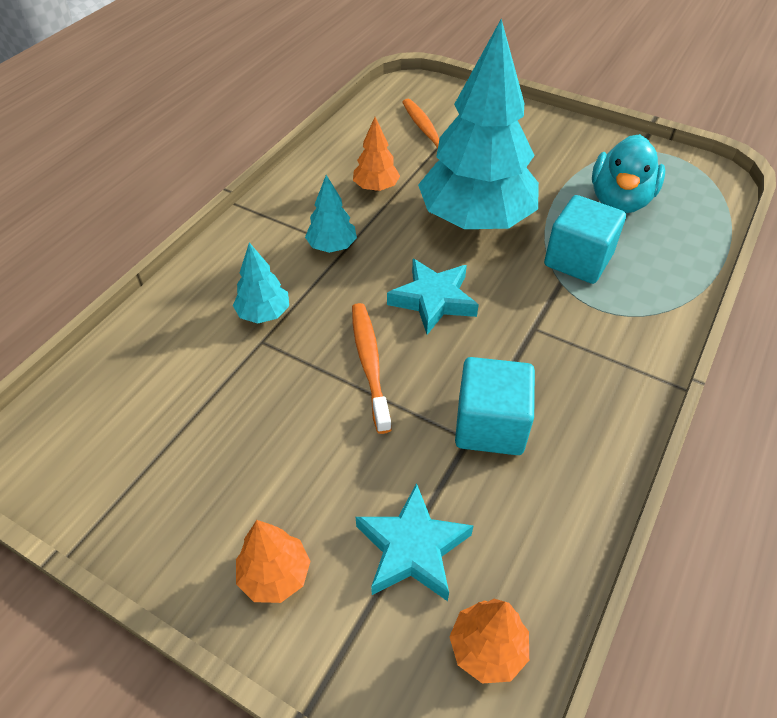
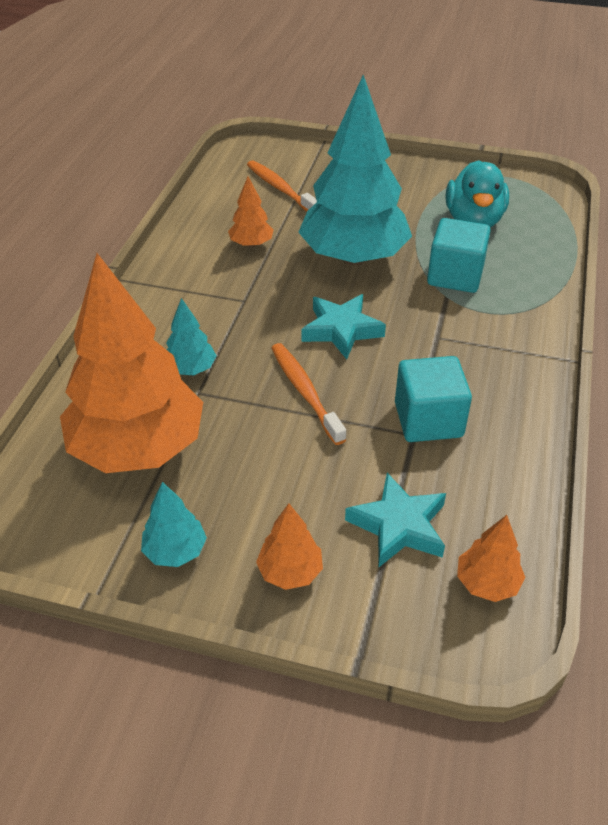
camera: 15 degrees left, 5 degrees down
(179, 391) = (138, 447): none -> orange tree
(332, 246) = (230, 301): turquoise tree -> turquoise tree (175, 551)

